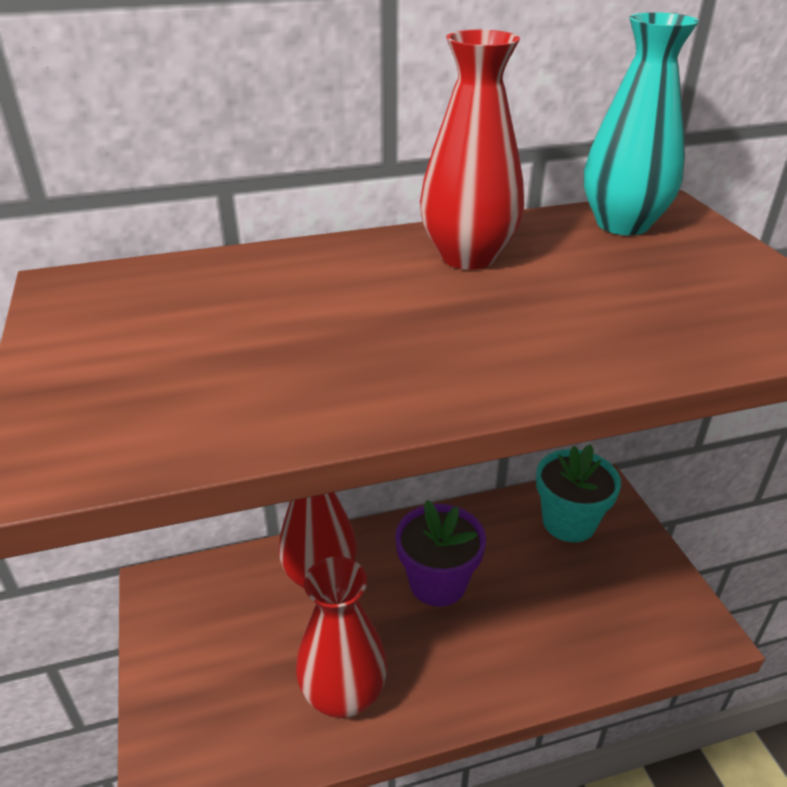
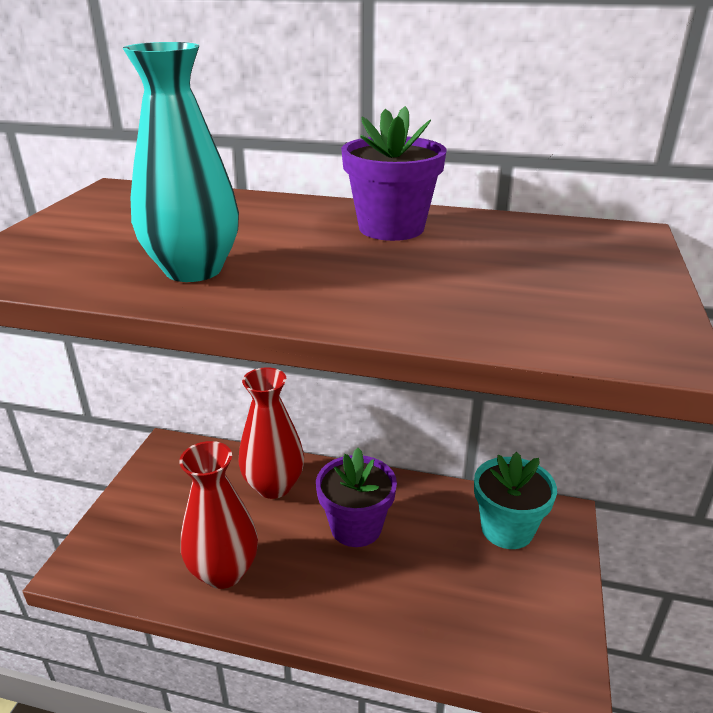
camera: 30 degrees right, 5 degrees down
(468, 256) = (391, 228): red vase -> purple flower pot
(622, 224) = (561, 235): turquoise vase -> turquoise vase (193, 270)

